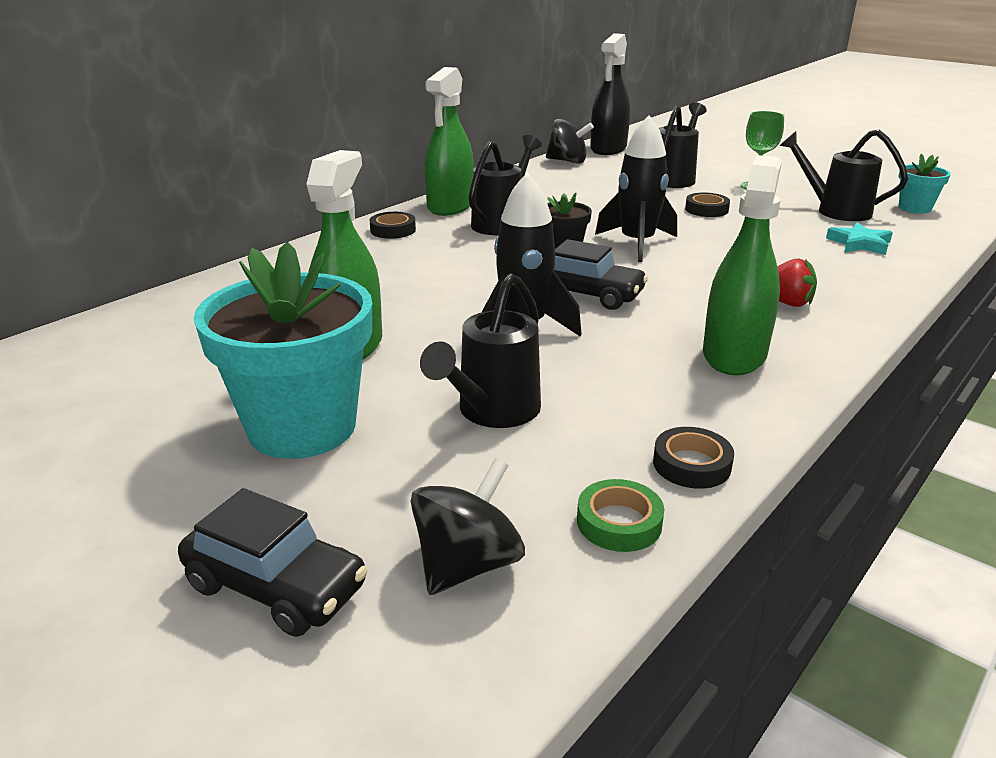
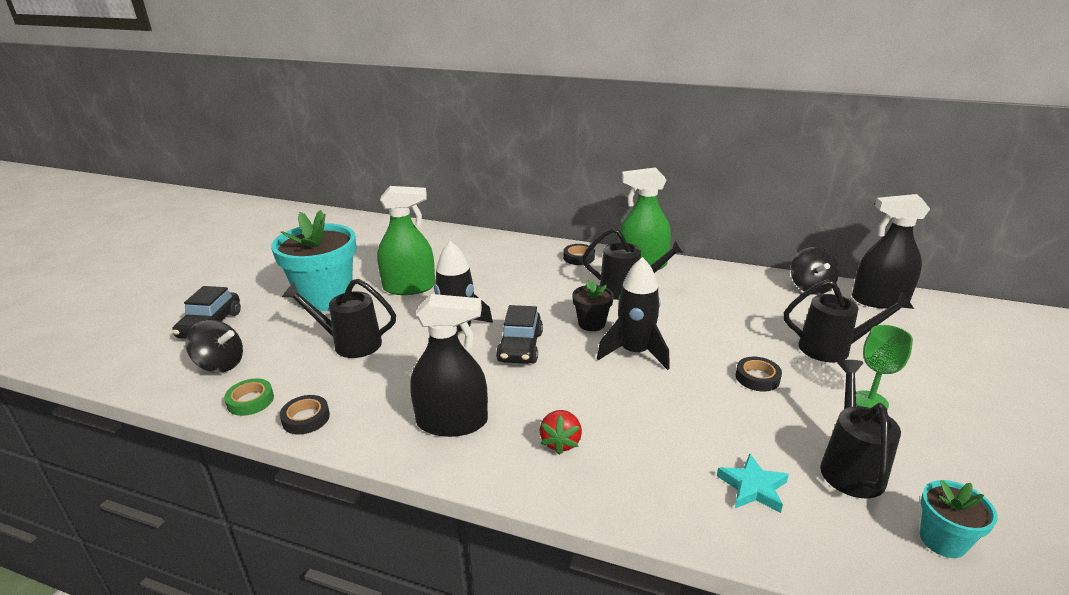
camera: 70 degrees right, 0 degrees up
(734, 354) = (452, 422): green spray bottle -> black spray bottle

